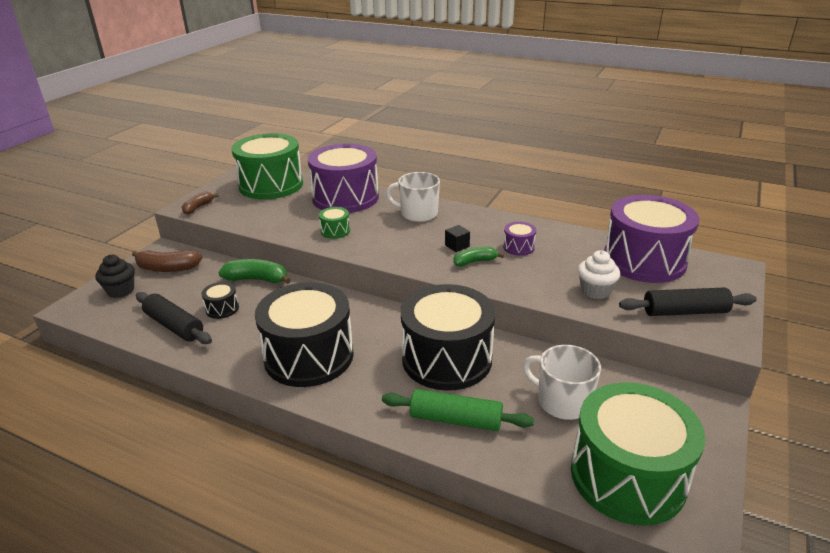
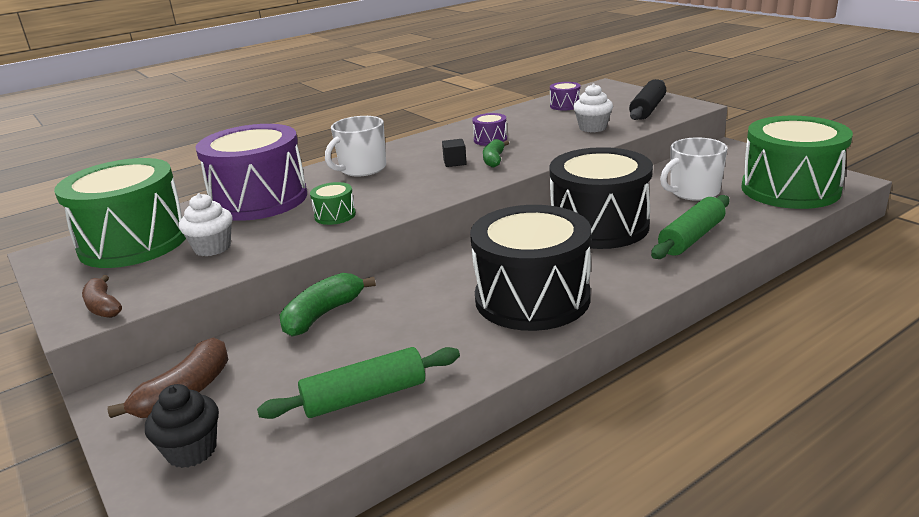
camera: 60 degrees left, 5 degrees down
(174, 326) = (365, 397): black rolling pin -> green rolling pin
(222, 308) = (365, 350): black drum -> none
(273, 209) = (212, 248): none -> white cupcake
(644, 260) = (565, 105): purple drum -> purple drum, size x0.41

